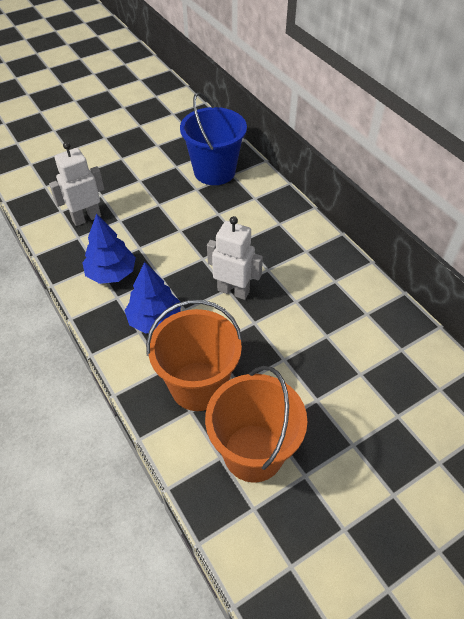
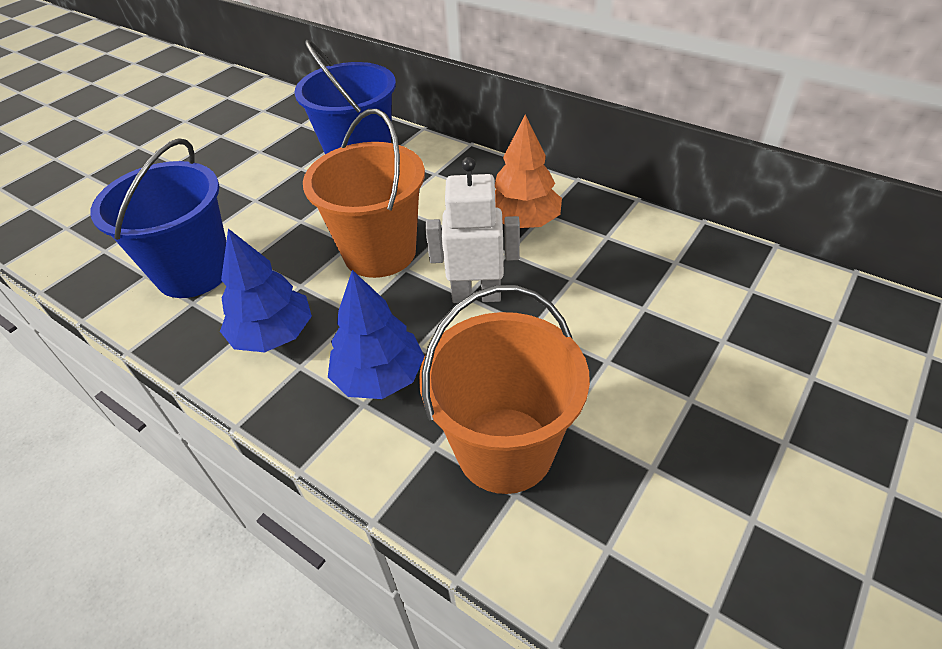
camera: 20 degrees left, 5 degrees down
(86, 218) = (194, 272): white robot -> blue bucket
(253, 452) = (654, 518): orange bucket -> orange bucket (380, 252)
(289, 252) = (523, 221): none -> orange tree

